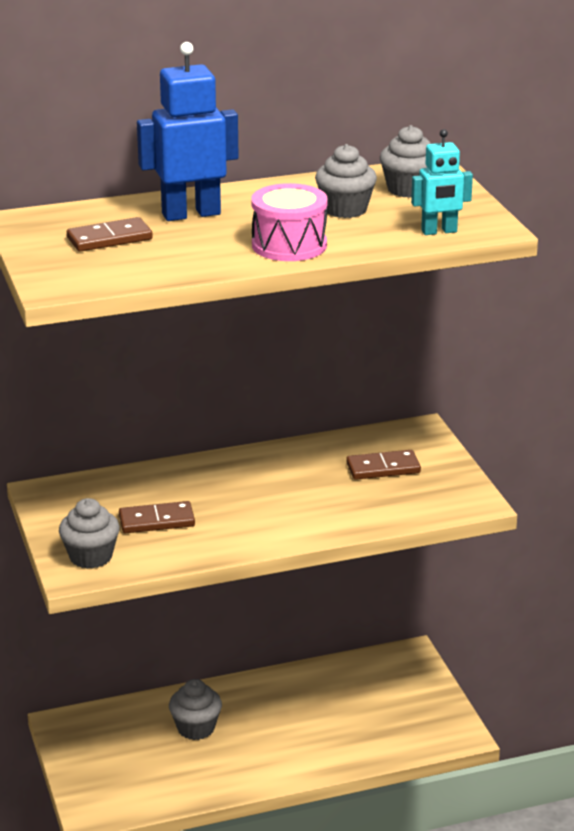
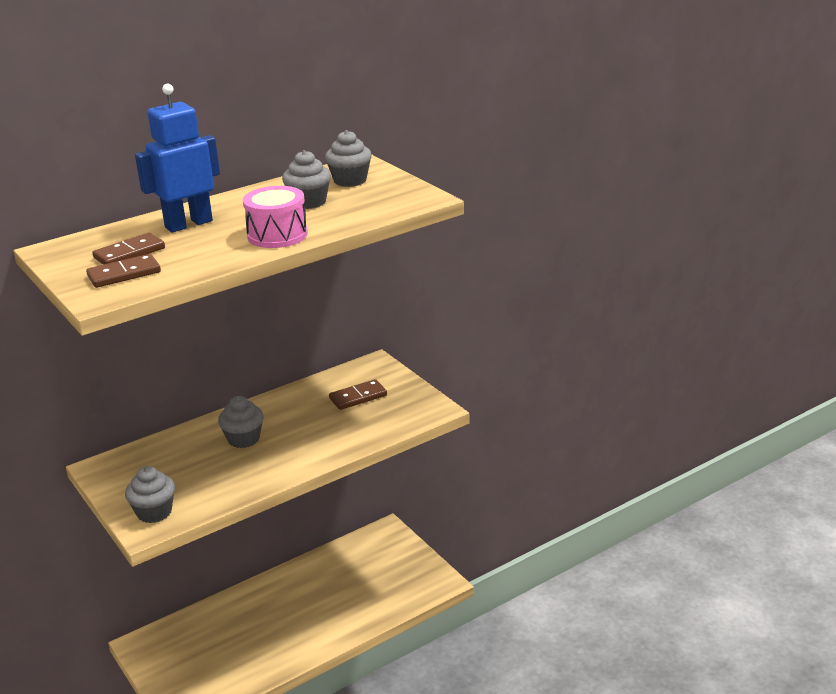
camera: 15 degrees left, 0 degrees up
(156, 521) = (198, 472): brown domino -> brown domino (124, 274)
(196, 728) = (245, 623): grey cupcake -> grey cupcake (243, 439)
(439, 231) = (388, 207): turquoise robot -> none

